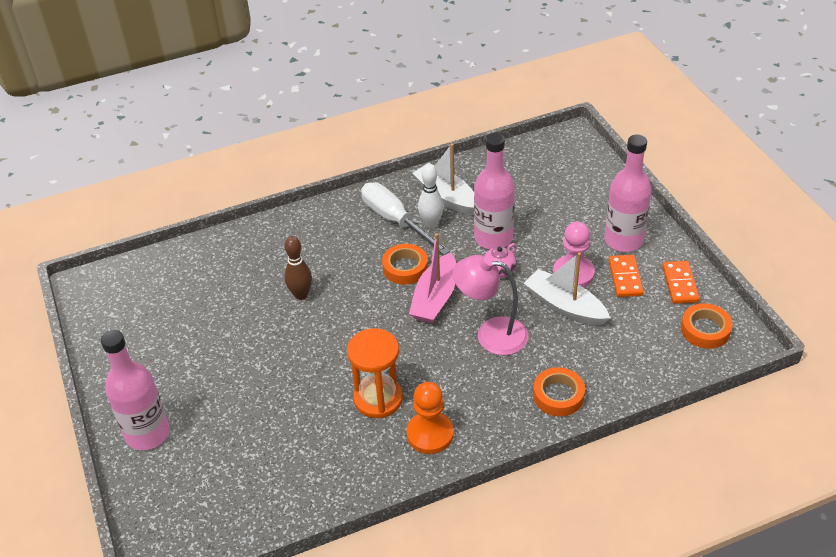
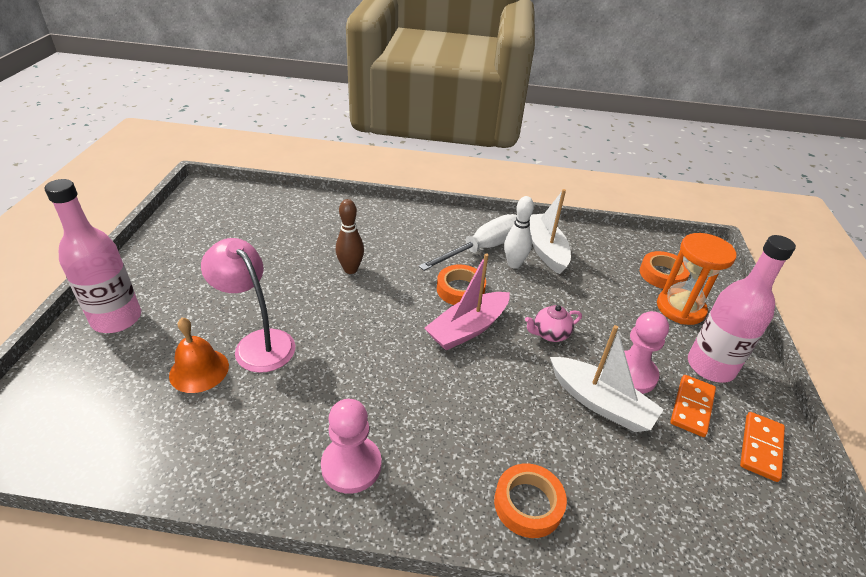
camera: 25 degrees right, 5 degrees down
(259, 433) = (199, 370): none -> orange bell
(378, 398) = (333, 397): orange hourglass -> orange hourglass (680, 308)
(395, 221) = (483, 248): white screwdriver -> white screwdriver turned 60 degrees clockwise
(430, 434) = (351, 465): orange pawn -> pink pawn
(491, 334) = (498, 392): pink lamp -> pink lamp (258, 343)
(493, 238) = (565, 302): pink bottle -> none
(564, 306) = (600, 403): white boat -> white boat turned 150 degrees clockwise
(705, 330) = (772, 524): orange tape -> orange tape (662, 274)

